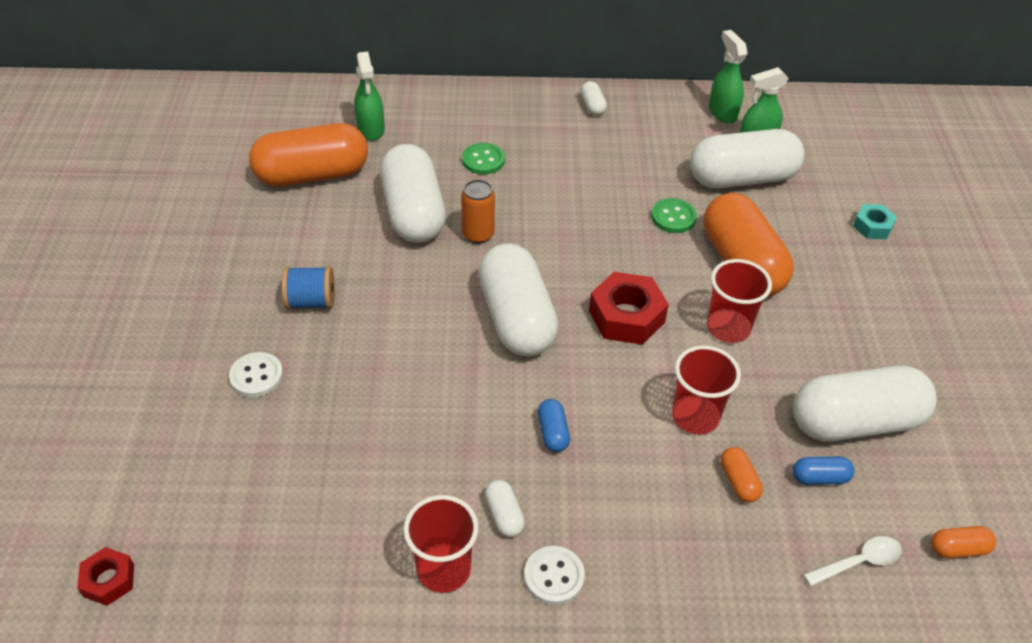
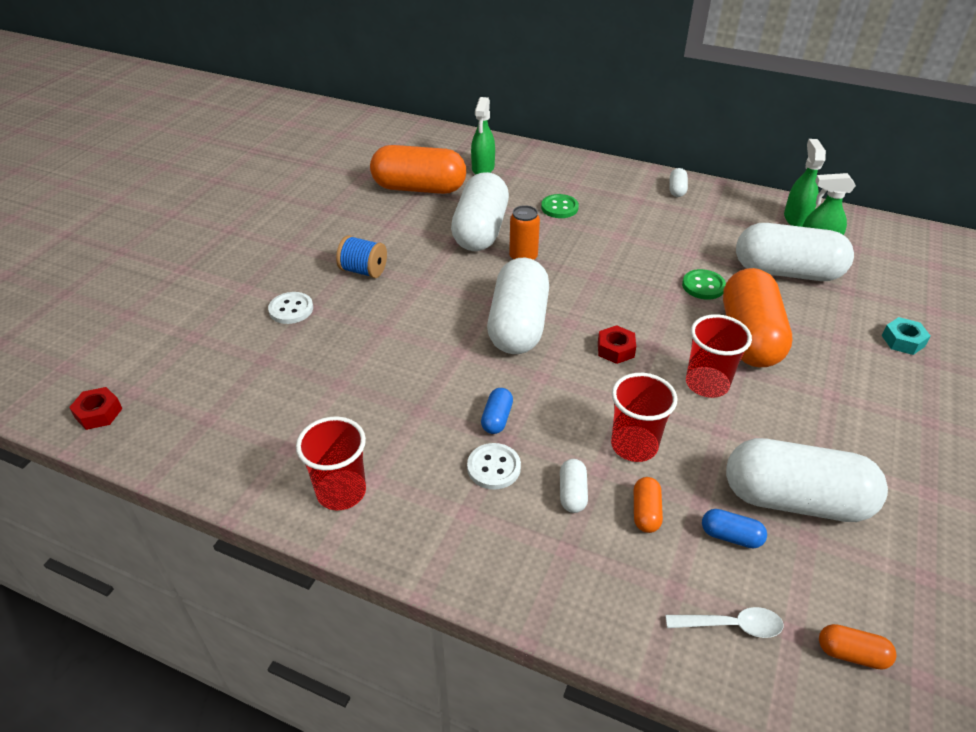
camera: 25 degrees right, 5 degrees down
(504, 515) = (417, 468): white capsule -> white capsule (572, 493)
(554, 576) = (429, 531): white button -> white button (494, 467)
(626, 316) = (615, 349): red nut -> red nut, size x0.57

